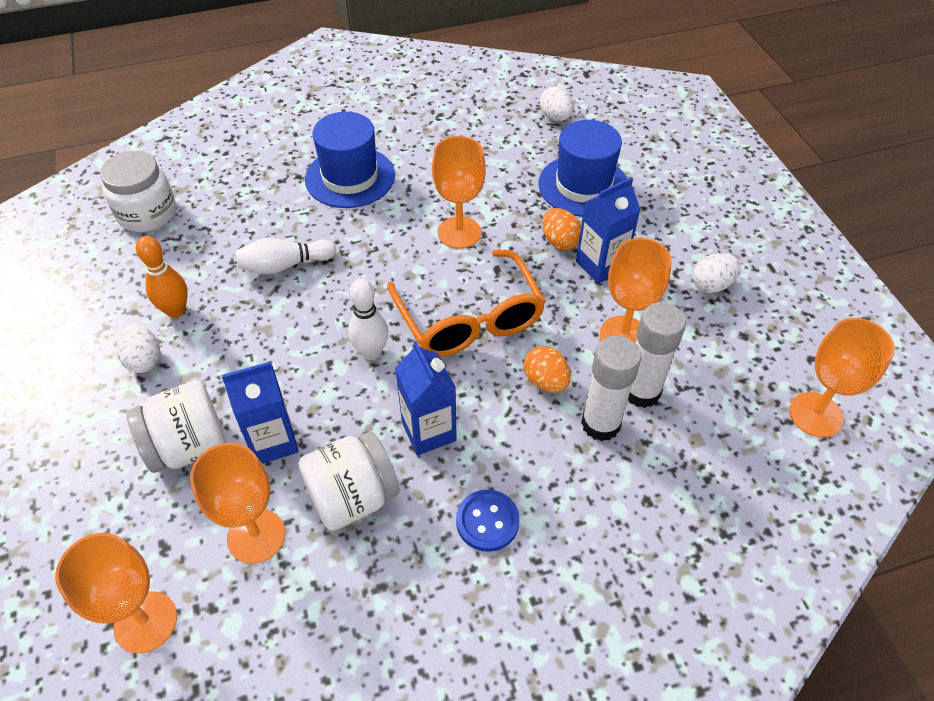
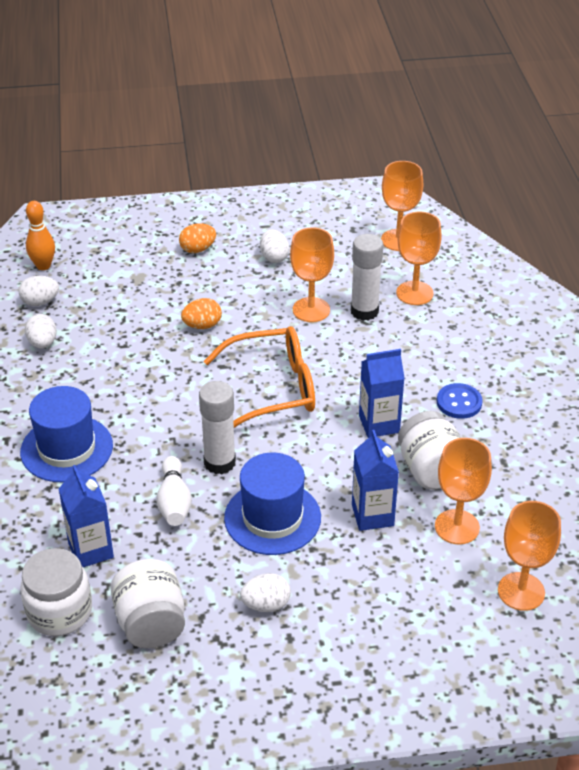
camera: 80 degrees left, 10 degrees down
(176, 310) = (210, 583): orange bowling pin -> orange bowling pin (43, 266)
(189, 446) = (368, 569): white jar -> white jar (151, 623)
(371, 352) = (294, 450): white bowling pin -> none
(459, 232) = (171, 383): orange goblet -> orange goblet (414, 293)
(494, 132) = (42, 343): none -> white egg
(545, 381) = (345, 356): orange egg -> orange egg (198, 249)
(583, 185) = (140, 301): blue hat -> blue hat (272, 518)
(600, 265) = (236, 308): blue carton -> blue carton (91, 550)
(600, 424) = (388, 335): white glue stick -> white glue stick (219, 462)

